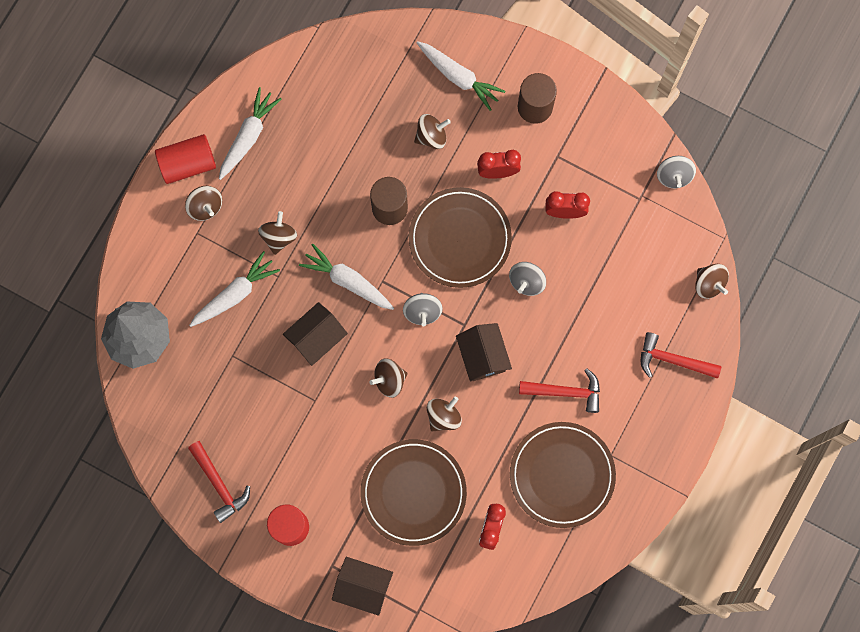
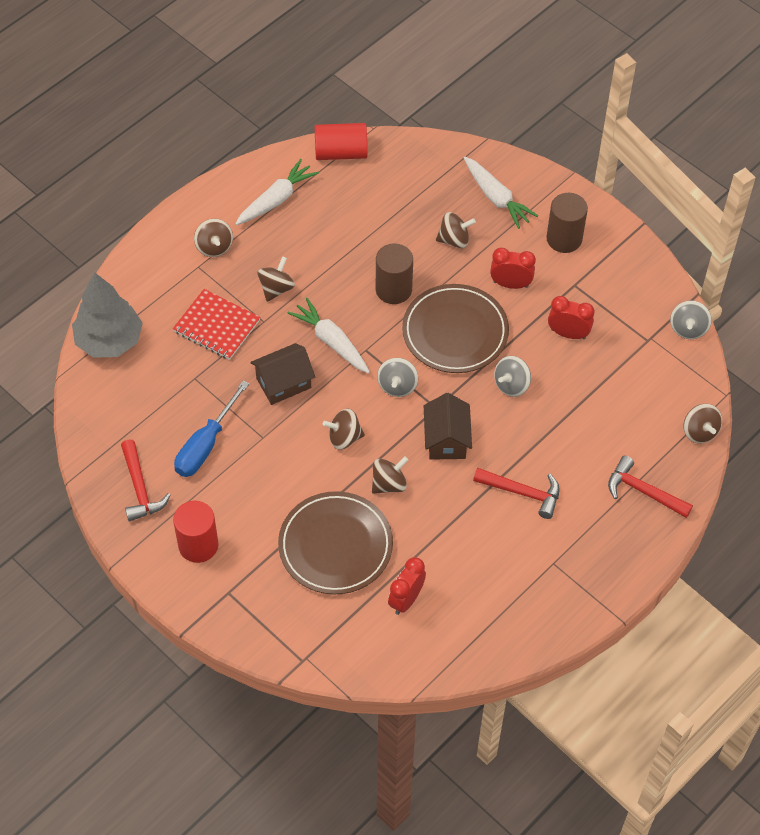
camera: 15 degrees right, 20 degrees down
(188, 164) = (210, 208): red cylinder -> red cylinder (341, 153)
(235, 294) = (217, 326): white carrot -> red notebook
(265, 423) = (206, 445): none -> blue screwdriver
(363, 586) = (254, 620): brown house -> none
(562, 475) = (496, 569): brown plate -> none

